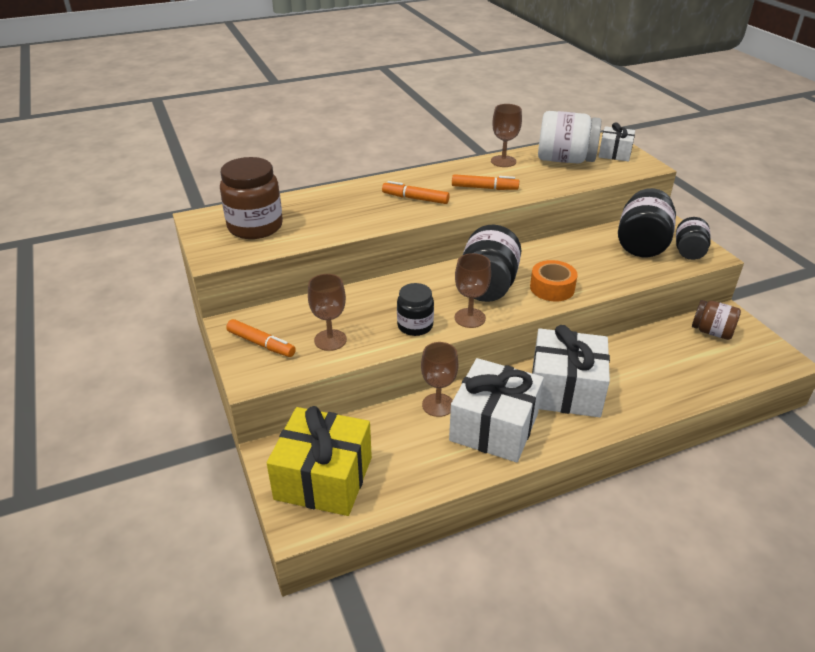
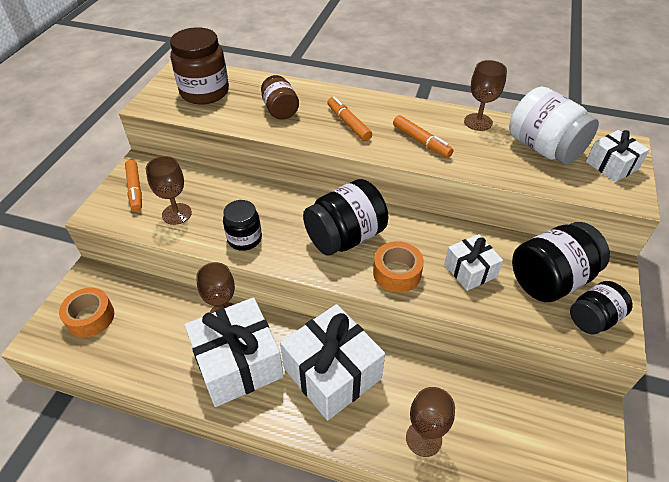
camera: 40 degrees right, 10 degrees up
(323, 478) = (90, 317): yellow gift -> orange tape
(470, 318) = (292, 258): brown goblet -> brown goblet (423, 438)
(593, 263) = (470, 270): none -> white gift
(712, 332) = (549, 417): brown jar -> brown jar (280, 110)

